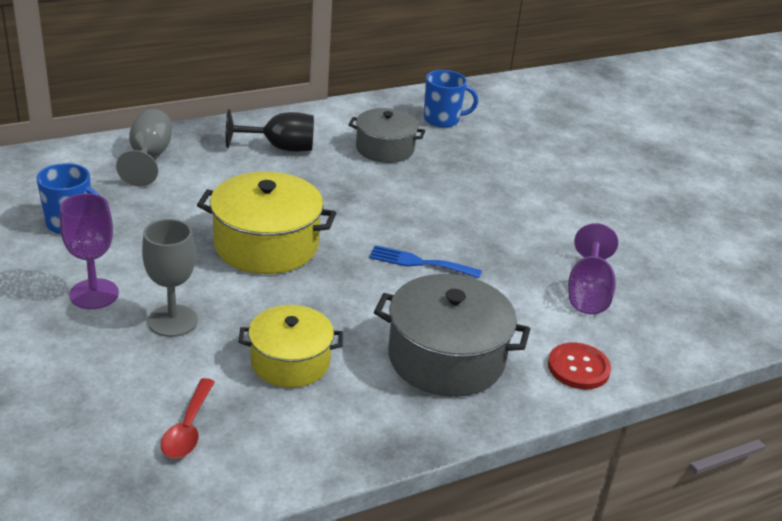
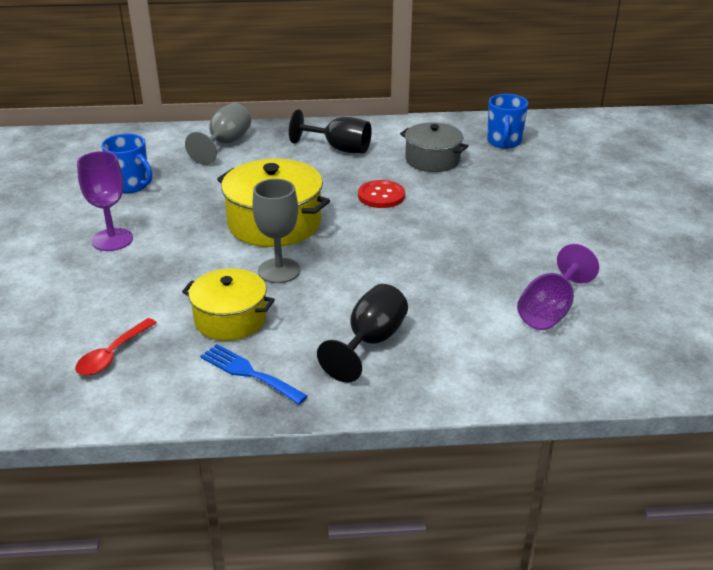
camera: 25 degrees right, 0 degrees up
(172, 321) = (158, 270): grey goblet -> grey goblet (279, 270)
(419, 262) = (400, 258): blue fork -> blue fork (249, 373)
(442, 119) = (504, 142): blue mug -> blue mug turned 75 degrees clockwise
(446, 358) = (370, 342): grey pot -> black goblet
(578, 368) = (494, 375): red button -> red button (381, 196)

